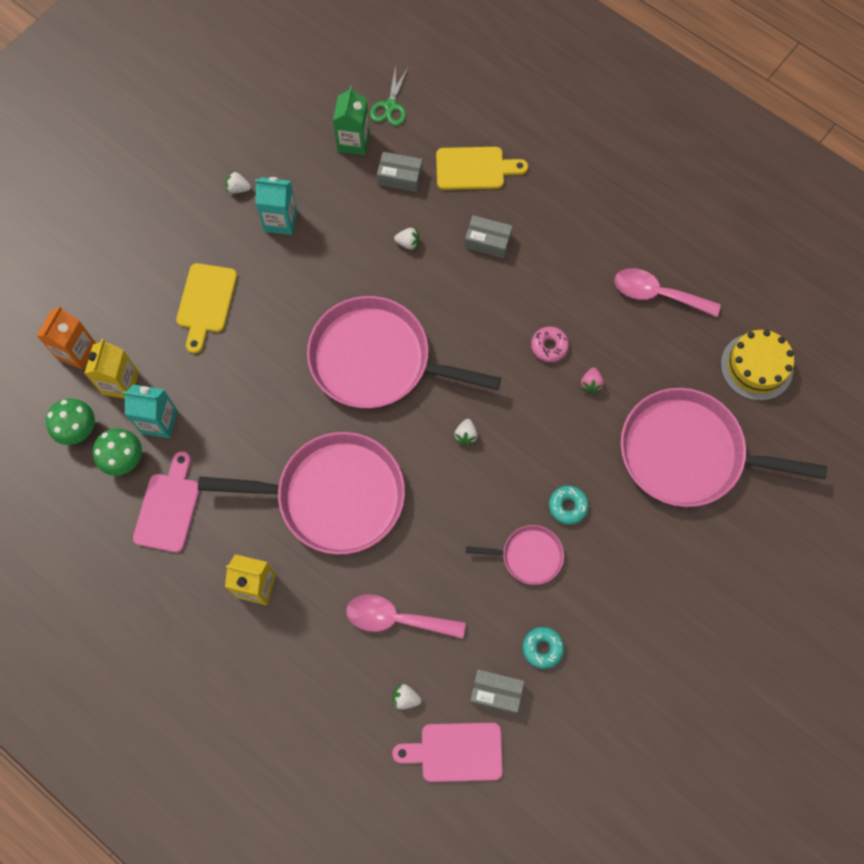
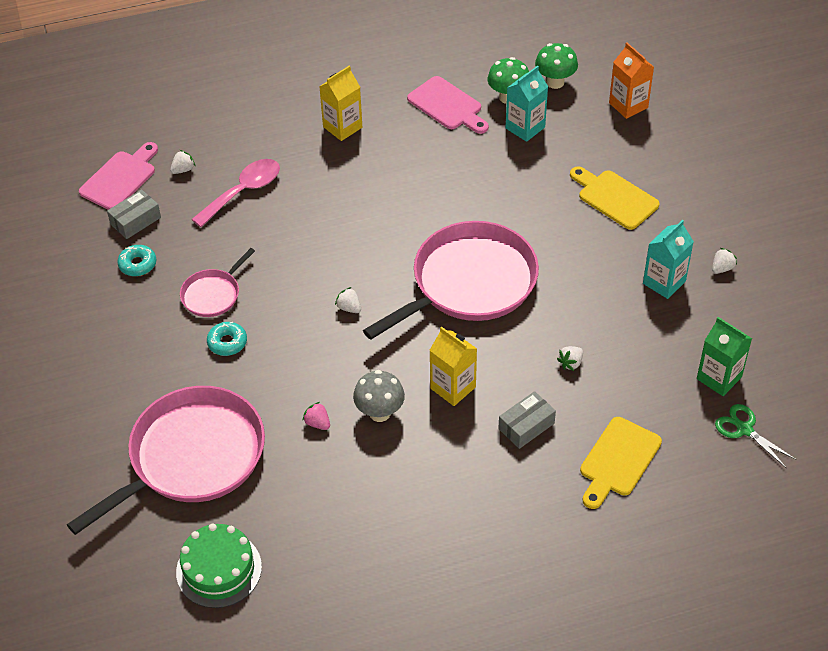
camera: 125 degrees right, 20 degrees down
(120, 383) = (578, 119): yellow carton -> yellow carton (453, 387)
(334, 496) = (372, 200): pink pan -> none
(400, 177) = (651, 394): grey box -> none
(549, 346) = (379, 413): pink donut -> grey mushroom
(657, 294) = (361, 533): pink spoon -> none
(756, 366) = (219, 569): yellow cake -> green cake

